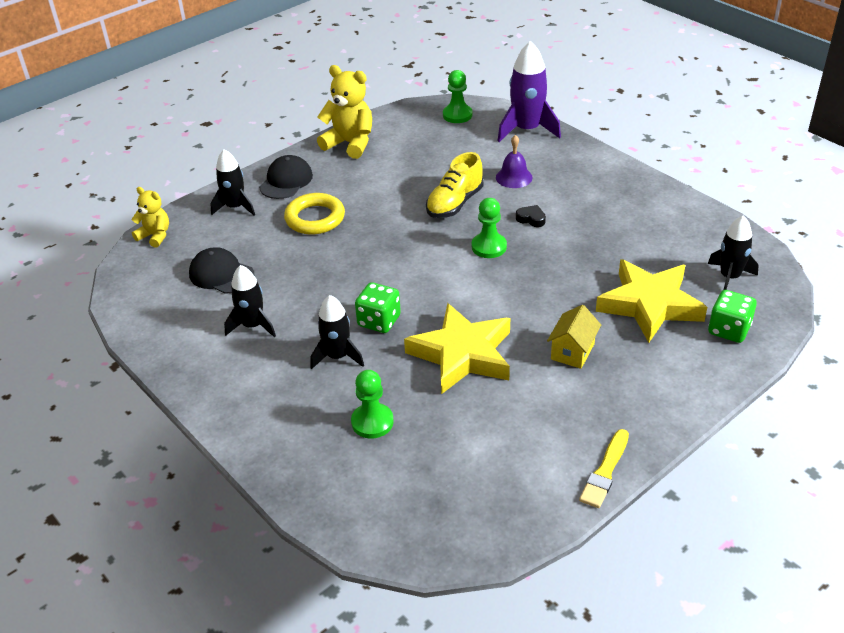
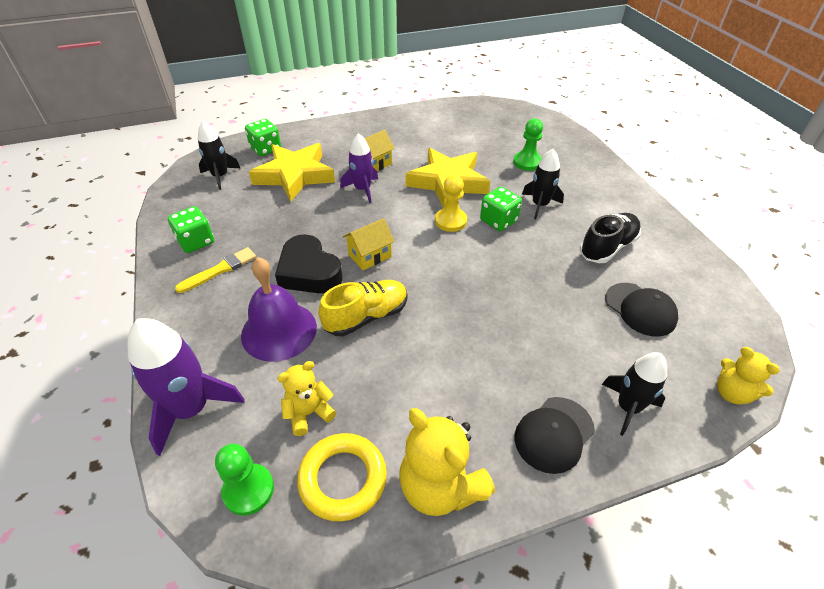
camera: 160 degrees left, 5 degrees up
(253, 326) = (607, 247): black rocket -> black shoe
(315, 218) = (528, 351): yellow ring -> yellow ring (343, 479)
(431, 305) = (450, 221): none -> yellow pawn
(451, 148) = (309, 413): none -> yellow teddy bear
(489, 247) = (369, 256): green pawn -> yellow house
(514, 177) = (279, 330): purple bell -> purple bell, size x1.68
(531, 219) = (309, 272): black heart -> black heart, size x2.29
(555, 312) = (362, 189): none -> purple rocket
(605, 471) = (407, 112): yellow brush -> yellow brush (219, 270)
(659, 211) = (196, 241): none -> green dice

